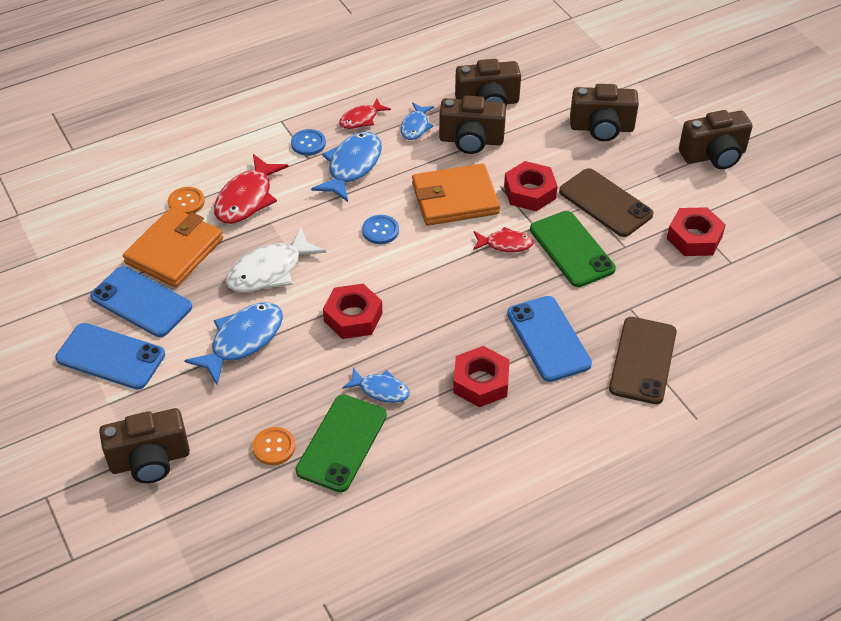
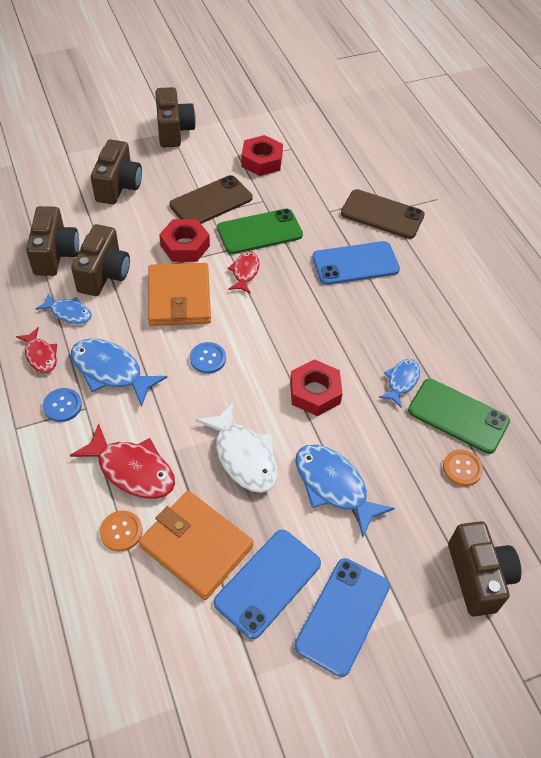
camera: 85 degrees left, 5 degrees up
(480, 382) = (397, 313): red nut -> none

